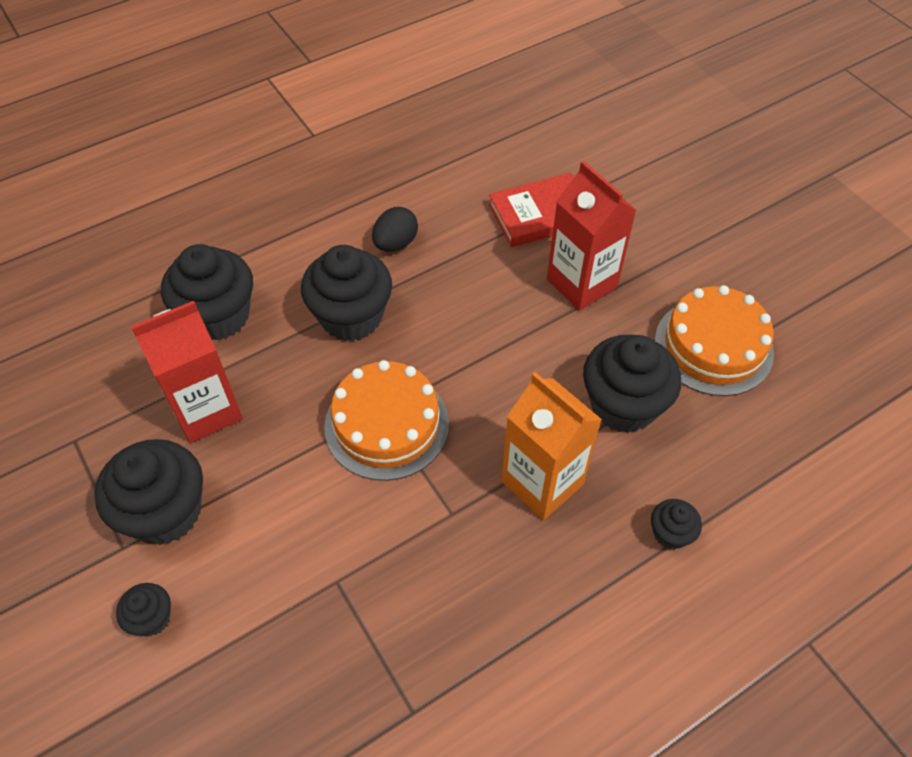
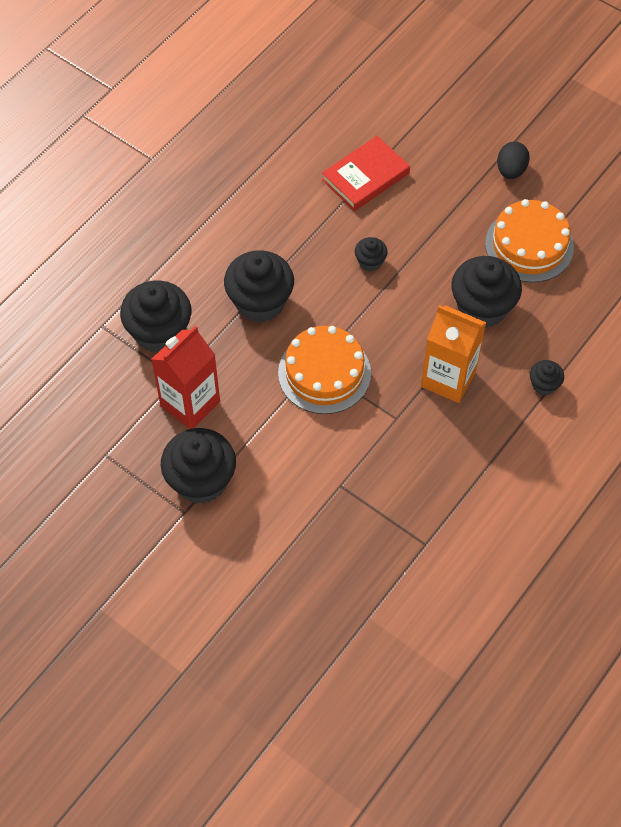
camera: 20 degrees left, 5 degrees up
(152, 618) = (231, 547): black cupcake -> black cupcake (370, 262)
(395, 243) = (265, 234): black egg -> black egg (511, 170)
(581, 283) = (418, 224): red carton -> none

